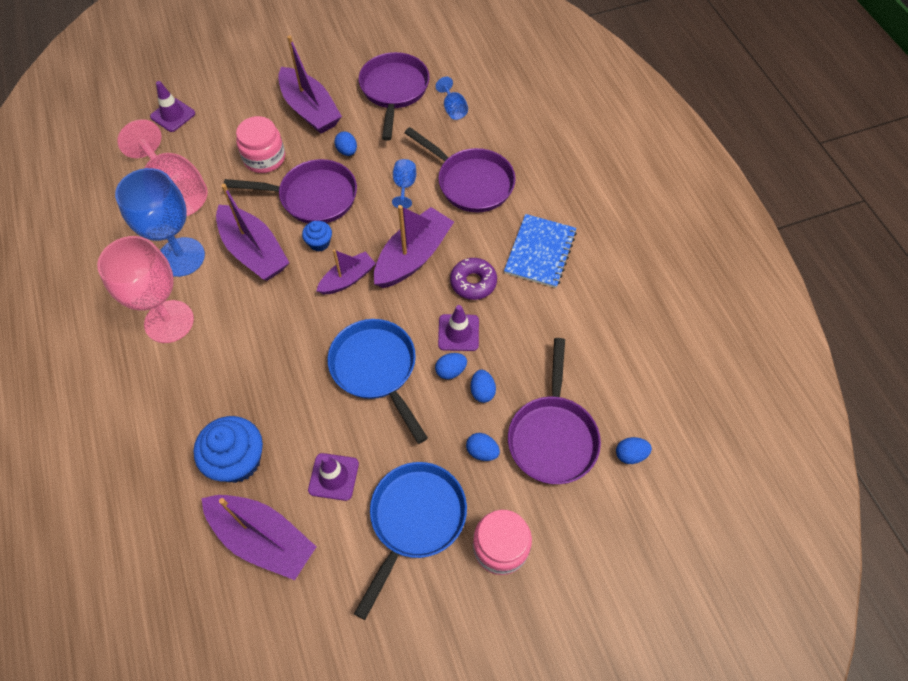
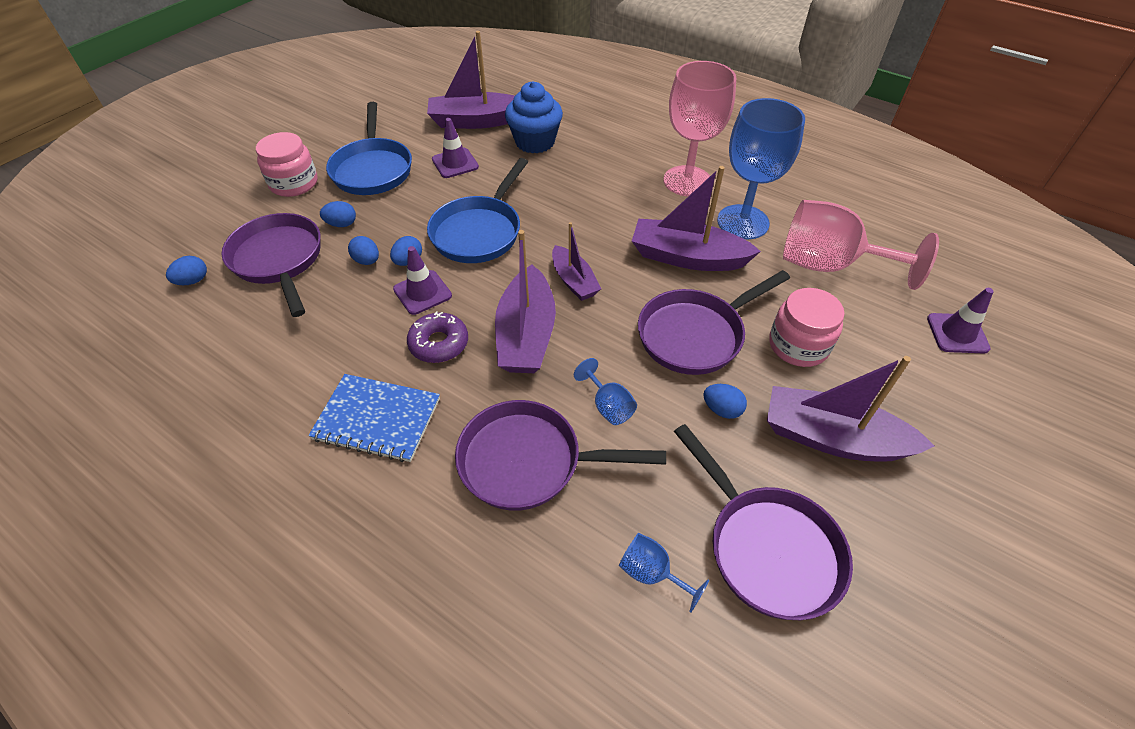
camera: 145 degrees right, 10 degrees down
(319, 243) = (636, 296): blue cupcake -> none
(347, 279) = (574, 281): purple boat -> purple boat turned 45 degrees counterclockwise
(376, 369) = (479, 232): blue pan -> blue pan turned 90 degrees clockwise
(540, 252) = (377, 419): blue notebook -> blue notebook turned 60 degrees counterclockwise

